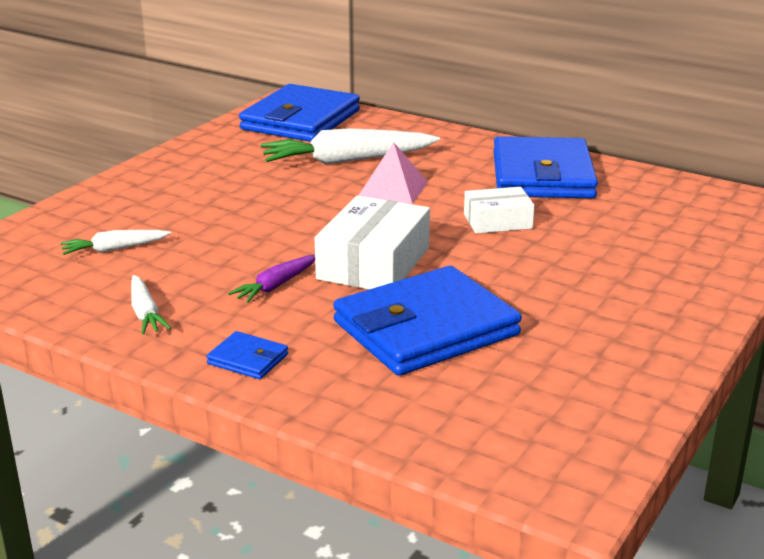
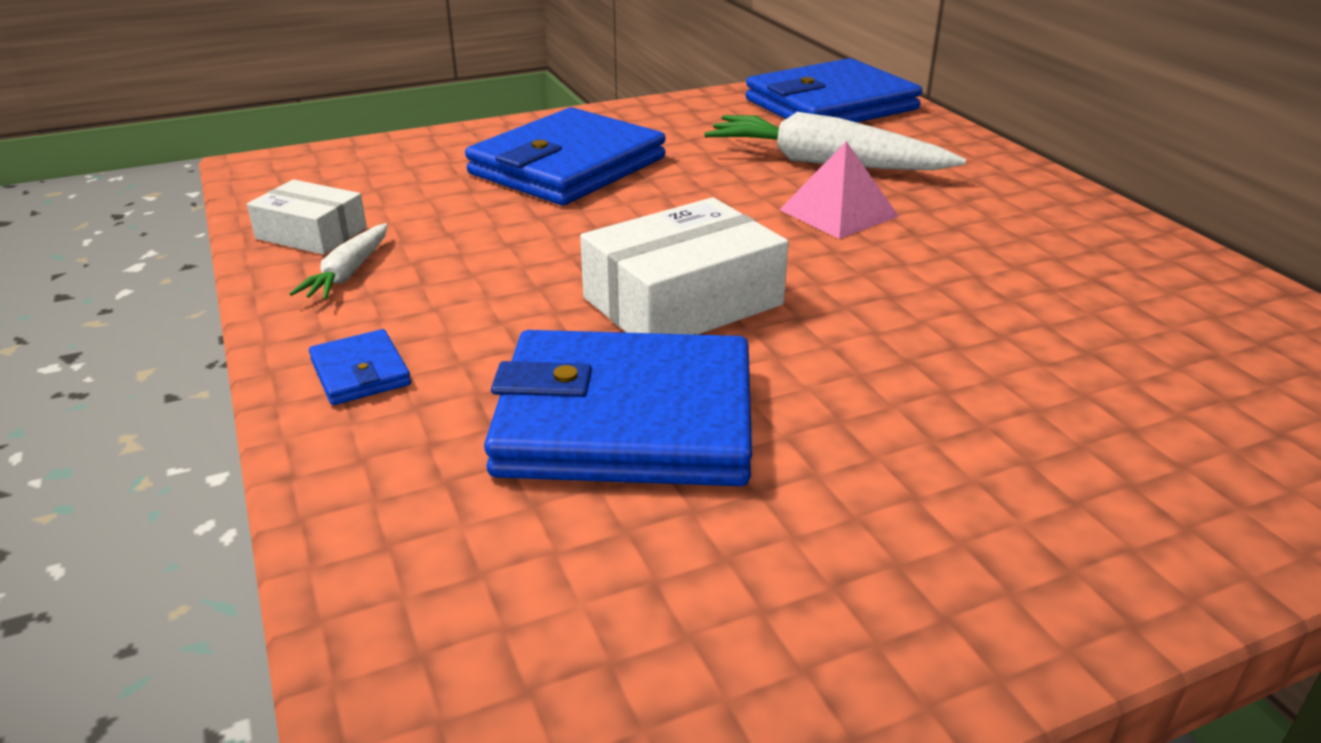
camera: 35 degrees right, 5 degrees up
(114, 249) = (430, 192): white carrot -> none
(276, 286) = (526, 290): purple carrot -> none
(497, 221) = (933, 299): white box -> white box (311, 233)
(542, 175) = (1086, 253): blue wallet -> blue wallet (568, 166)

